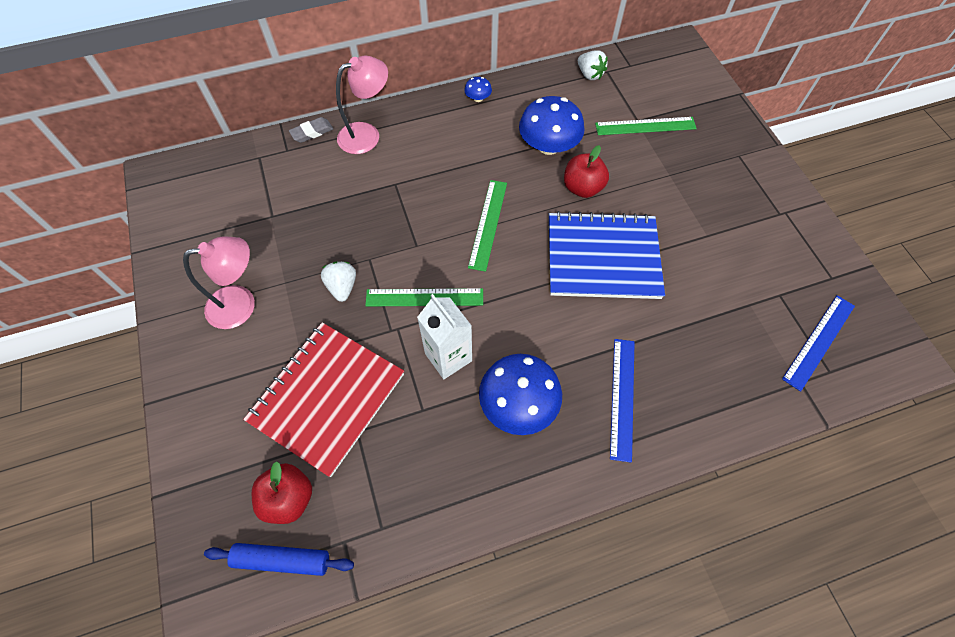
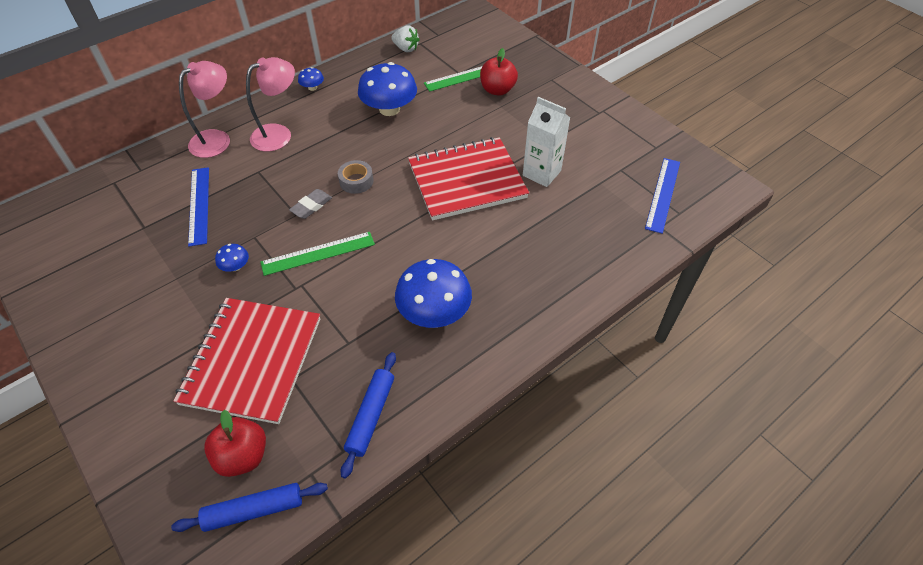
camera: 20 degrees left, 10 degrees down
(241, 304) = (137, 308): pink lamp -> pink lamp (279, 134)
(312, 132) = (161, 149): grey eraser -> grey eraser (311, 206)
(342, 287) = (235, 266): white strawberry -> blue mushroom
(419, 500) = (371, 416): none -> blue rolling pin
(448, 357) = (357, 294): white carton -> white carton (541, 173)
(488, 224) = (356, 181): green ruler -> grey tape
(582, 188) = (430, 133): red apple -> red apple (497, 90)
(602, 257) = (467, 180): blue notebook -> red notebook
(622, 397) = (522, 280): blue ruler -> blue ruler (199, 205)

